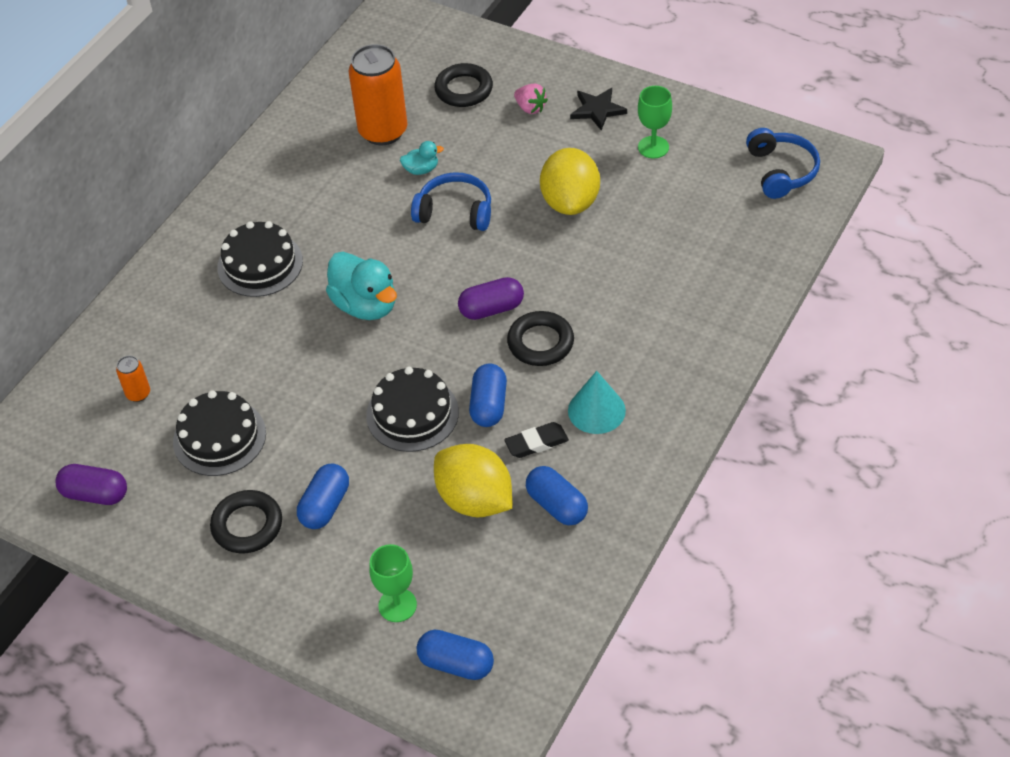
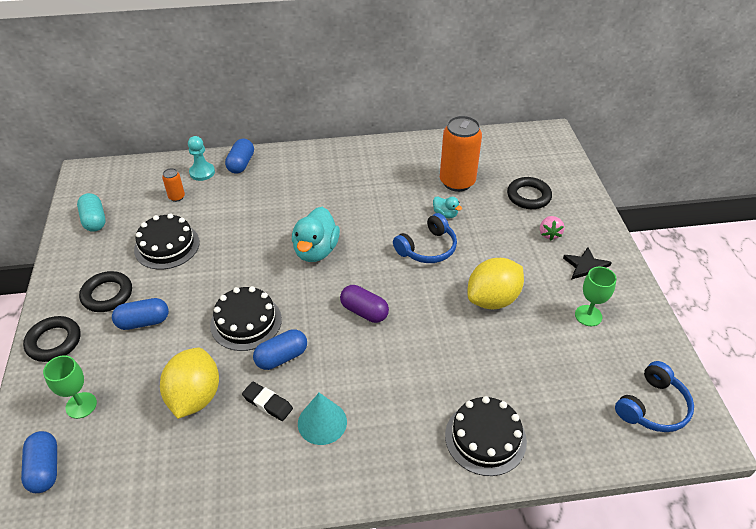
camera: 50 degrees right, 5 degrees down
(95, 494) = (94, 220): purple capsule -> turquoise capsule
(117, 349) = (202, 172): none -> turquoise pawn
(260, 264) = (308, 190): black cake -> black cake (485, 438)
(455, 212) = (427, 248): blue headphones -> blue headphones turned 75 degrees clockwise
(540, 342) = (357, 354): black ring -> black ring (54, 342)
(556, 505) = (219, 448): blue capsule -> blue capsule (241, 164)

